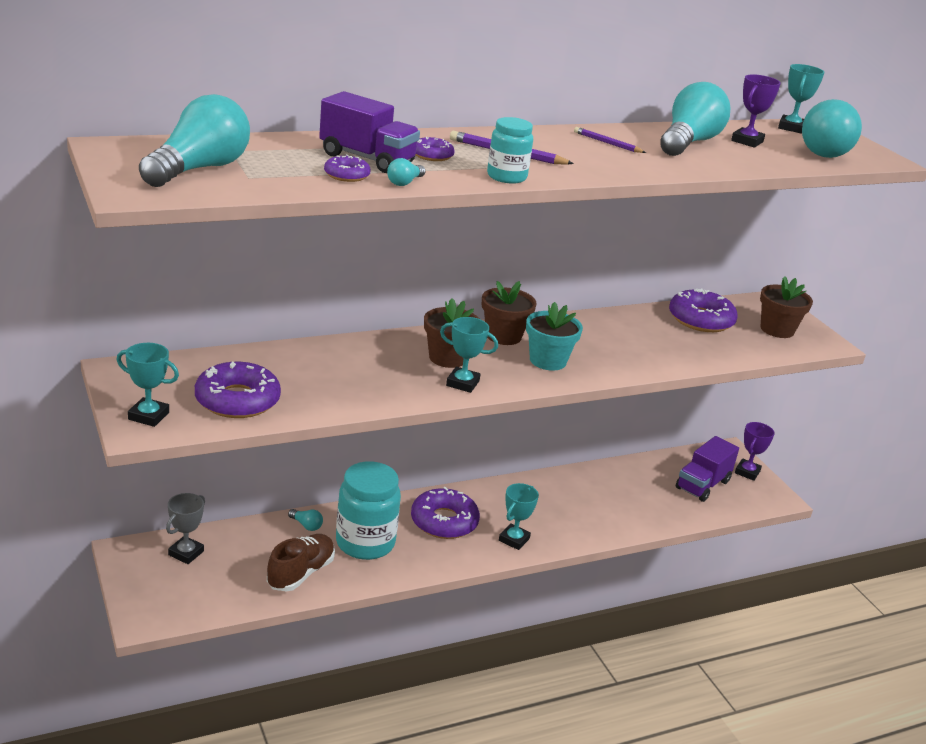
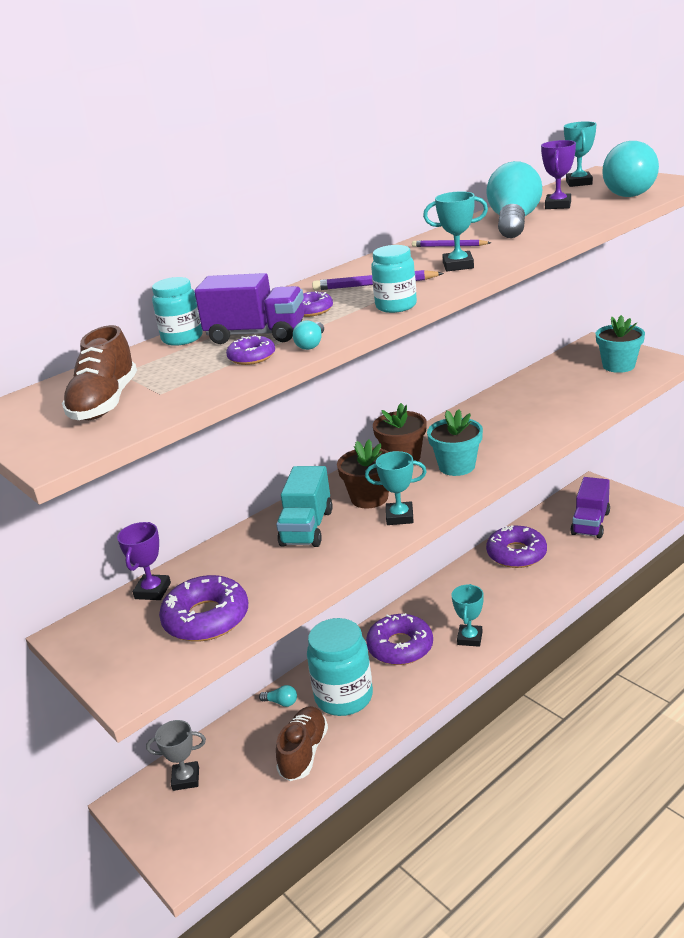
camera: 10 degrees left, 0 degrees up
(148, 416) = (130, 671): turquoise trophy -> turquoise trophy (458, 265)
(186, 553) = (186, 779): grey trophy -> grey trophy turned 75 degrees clockwise
(199, 169) = (105, 403): turquoise light bulb -> brown shoe
(304, 140) = (182, 338): none -> turquoise jar
(374, 362) = (307, 528): none -> turquoise truck
(701, 320) = (552, 380): purple donut -> purple donut (516, 554)
(747, 472) = (617, 498): purple trophy -> purple trophy (152, 591)
(777, 329) = (618, 366): brown flower pot -> turquoise flower pot

